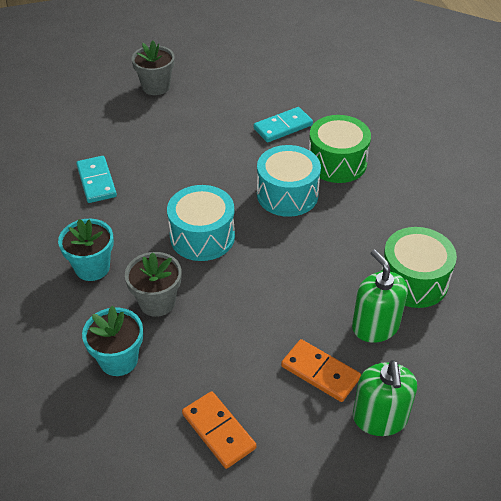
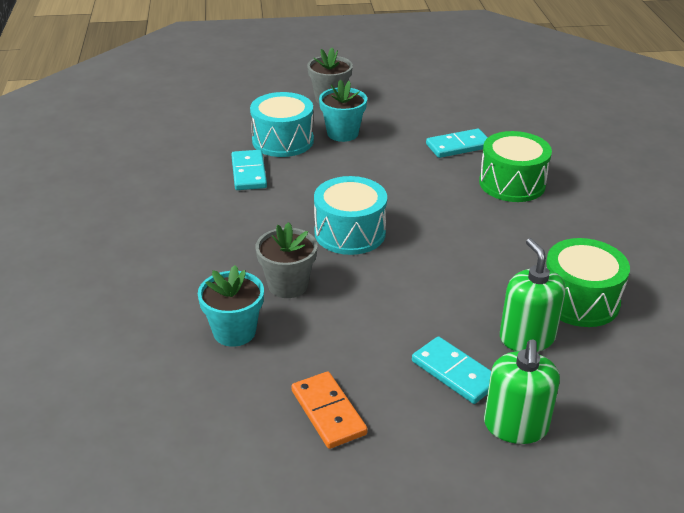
camera: 10 degrees right, 10 degrees down
(92, 267) = (226, 246): turquoise flower pot -> turquoise flower pot (342, 133)
(287, 194) = (451, 206): turquoise drum -> turquoise drum (283, 141)
(320, 372) = (454, 373): orange domino -> turquoise domino

